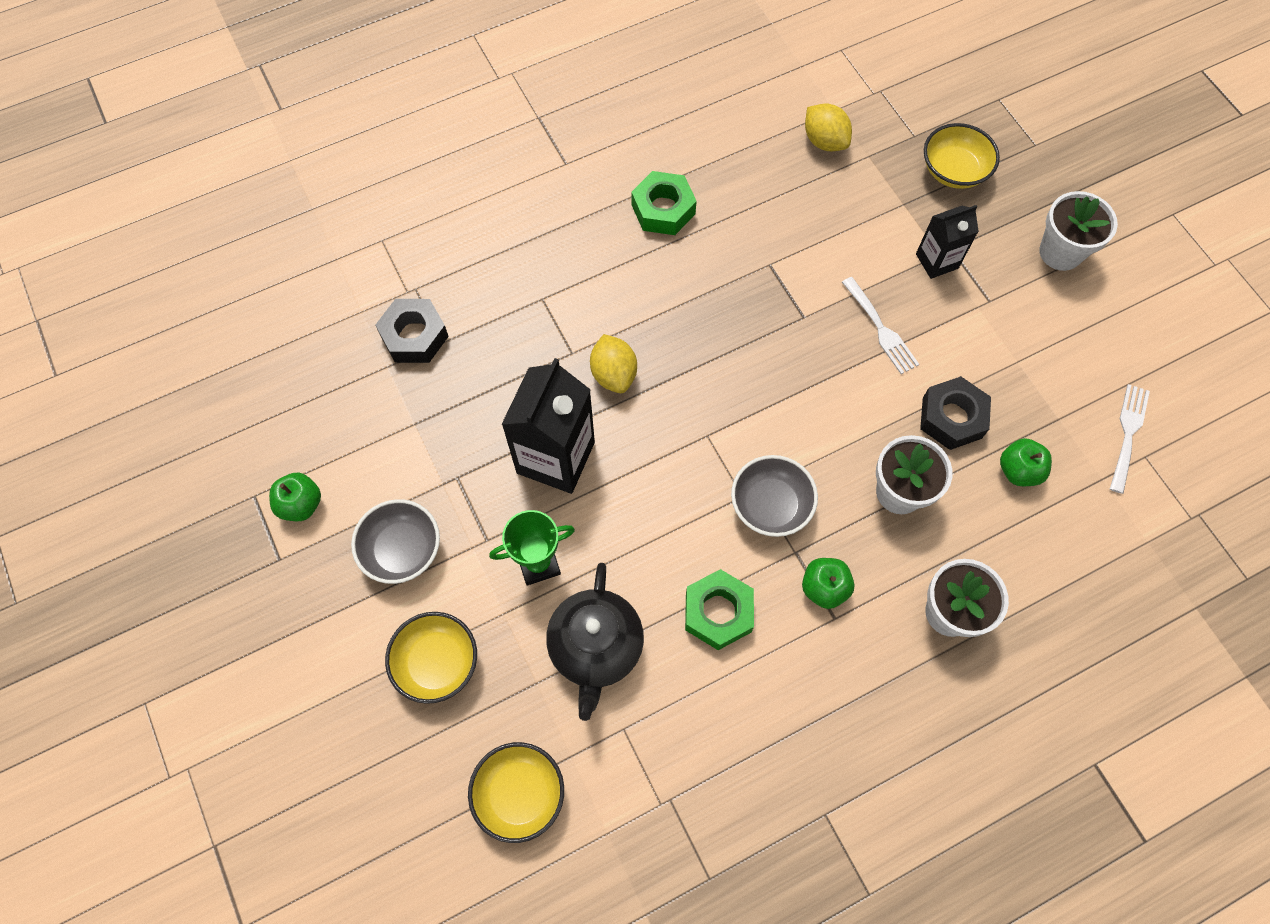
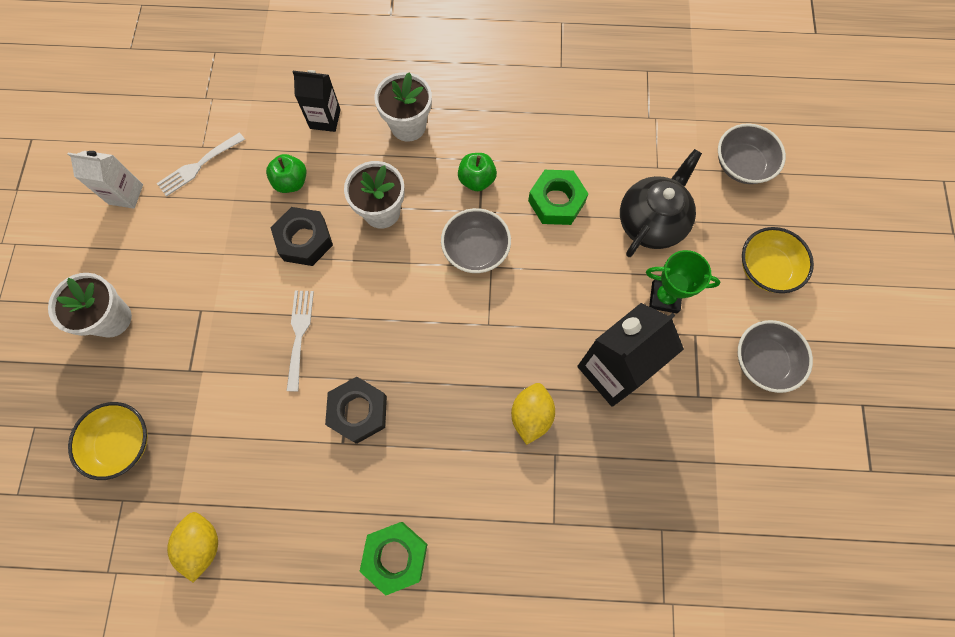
camera: 150 degrees left, 5 degrees up
(301, 504) = (833, 442): green apple -> none
(414, 336) = (684, 550): black nut -> black nut (358, 411)
(519, 794) = (741, 165): yellow bowl -> grey bowl
(937, 261) = (209, 366): black carton -> black carton (325, 119)
(1167, 364) = (126, 194): none -> white carton

